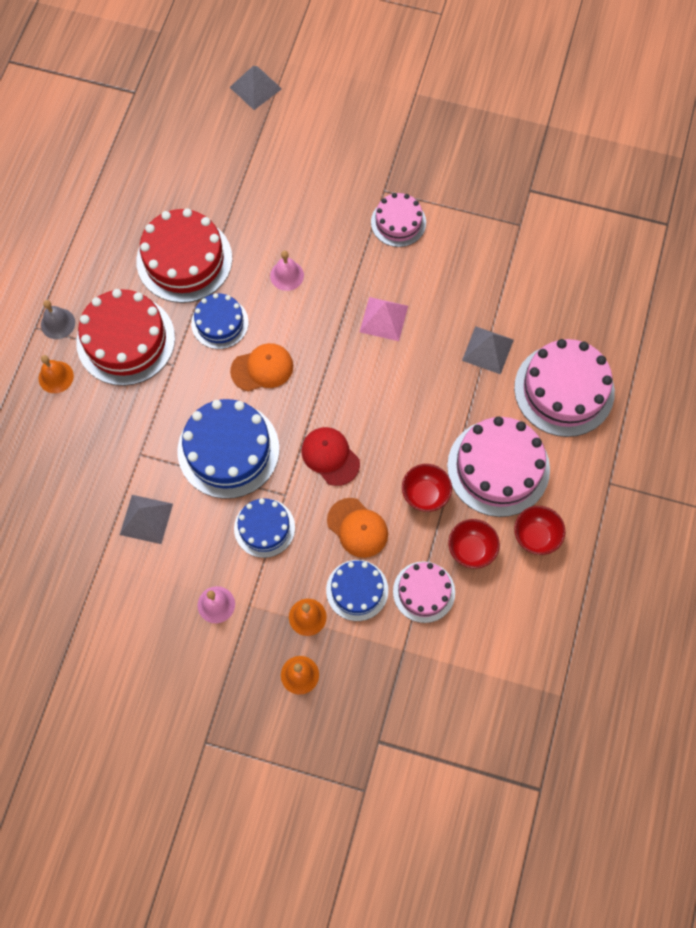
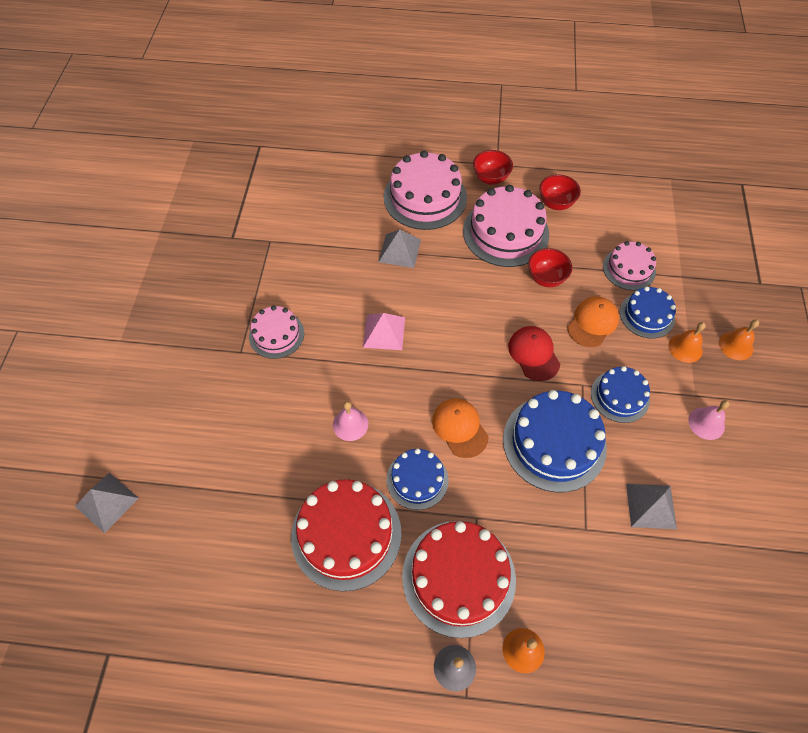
camera: 100 degrees left, 10 degrees down
(330, 456) = (533, 354): red cap -> red cap turned 120 degrees clockwise
(471, 550) = (582, 242): red bowl -> red bowl (490, 178)

